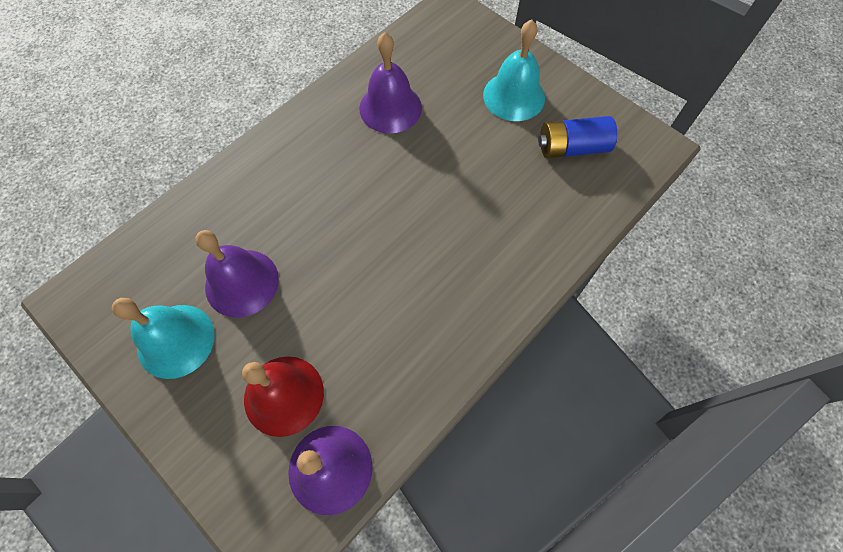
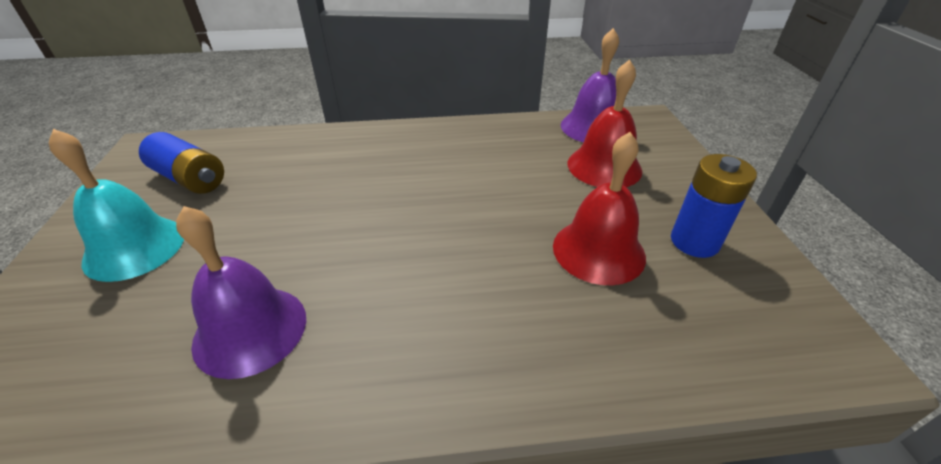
camera: 140 degrees left, 25 degrees down
(175, 340) = (694, 242): turquoise bell -> blue battery
(242, 282) = (598, 251): purple bell -> red bell

